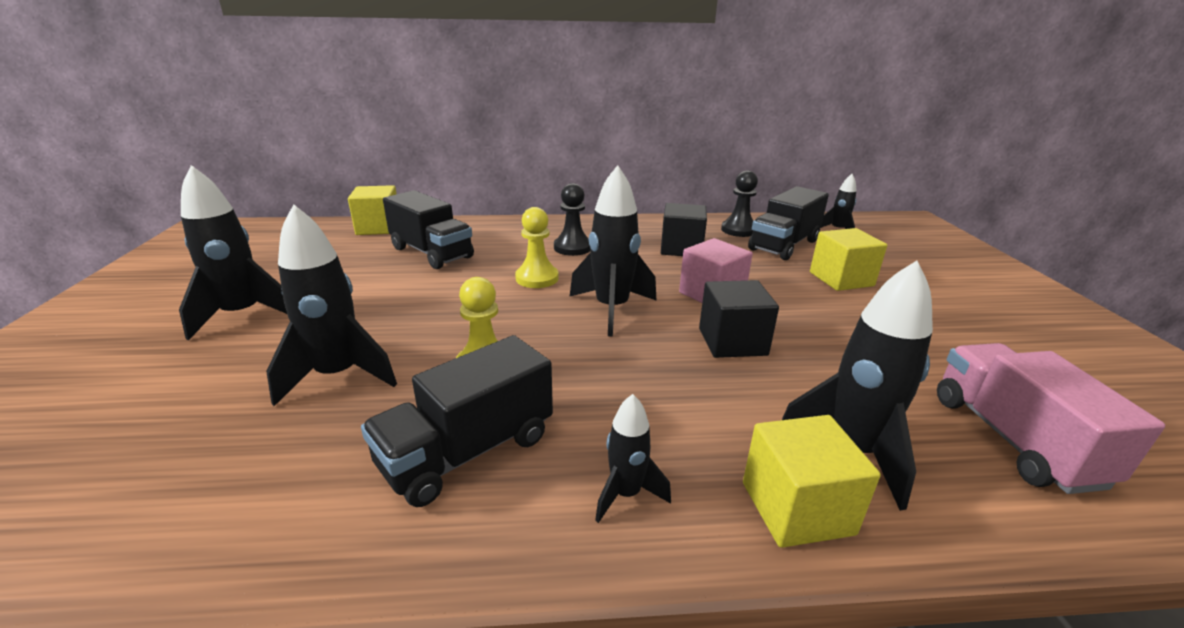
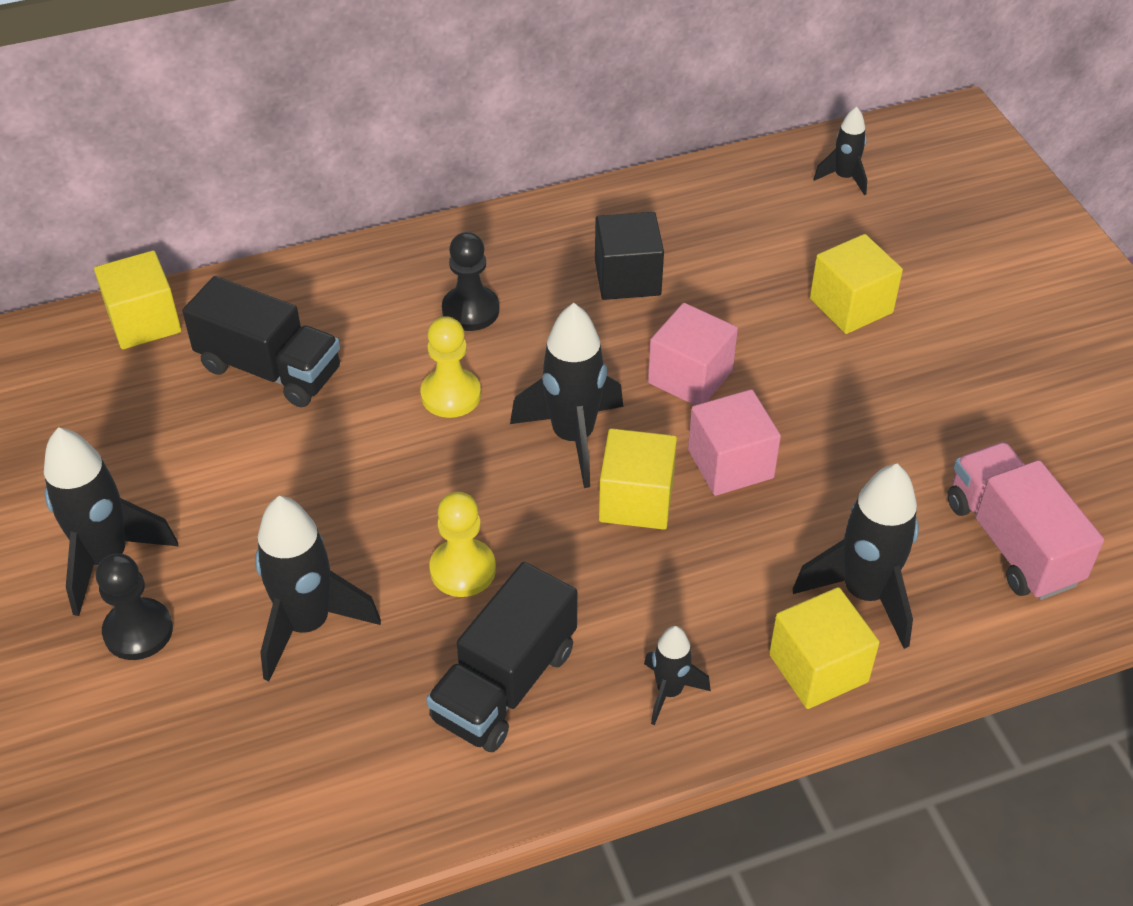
camera: 15 degrees left, 20 degrees up
(647, 349) = (636, 500): none -> yellow cube
(732, 342) = (730, 464): black cube -> pink cube
(738, 230) = (701, 208): black pawn -> black pawn (138, 631)
(783, 245) = (770, 237): black truck -> none

